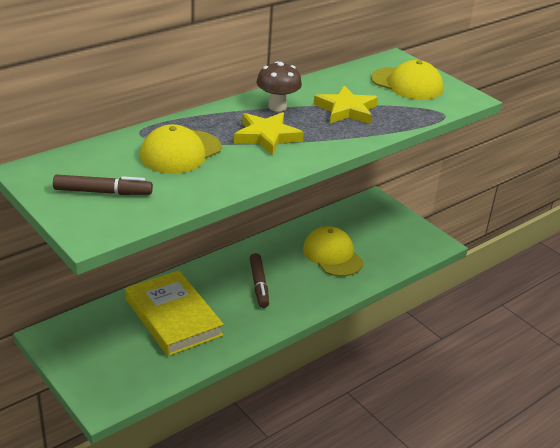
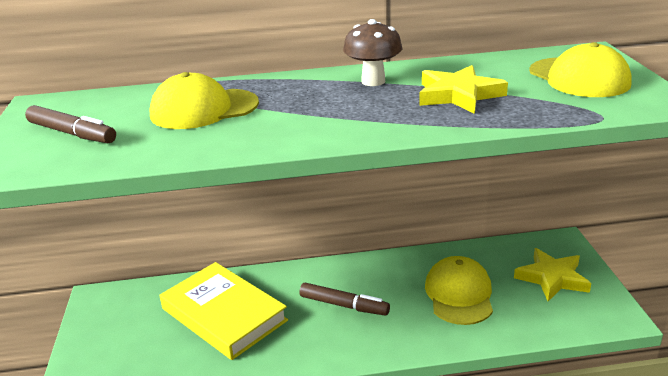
camera: 35 degrees right, 5 degrees down
(173, 317) = (223, 314): yellow book -> yellow book turned 45 degrees counterclockwise
(259, 285) = (344, 305): brown marker -> brown marker turned 90 degrees counterclockwise
(267, 137) = (321, 108): yellow star -> yellow star (552, 278)

